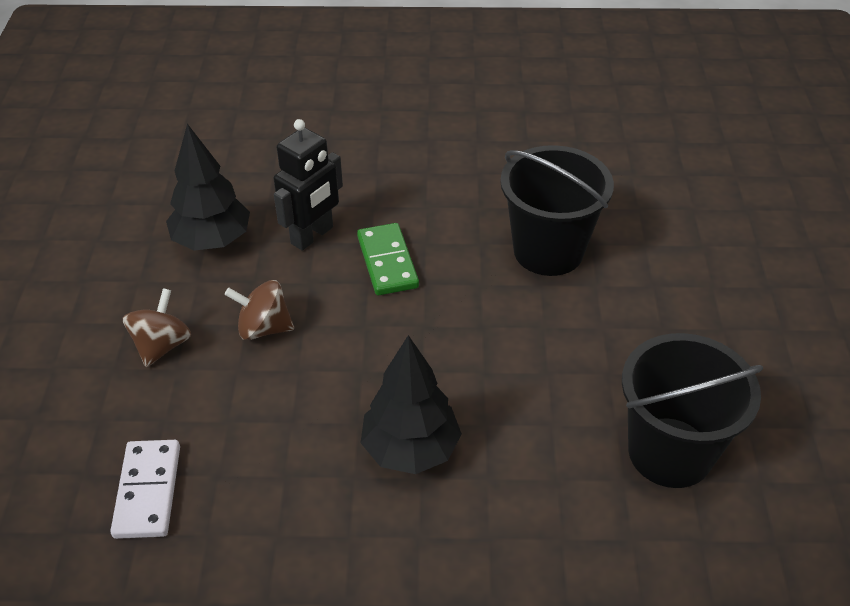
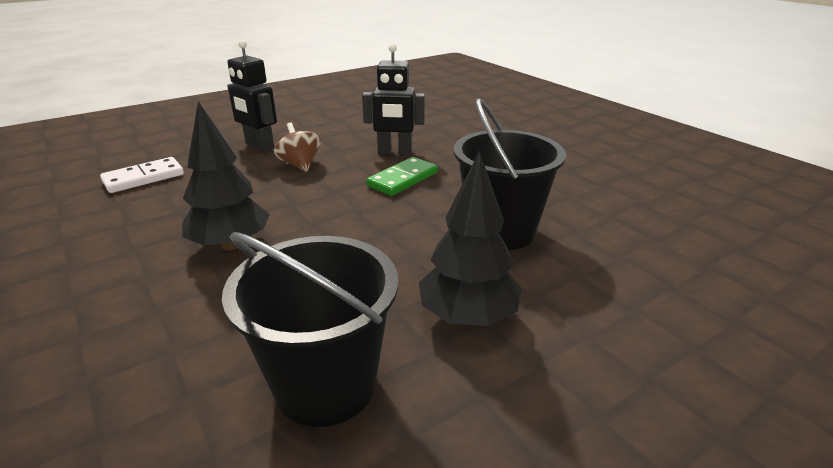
camera: 55 degrees right, 15 degrees down
(162, 345) = (259, 146): brown spinning top -> black robot
(212, 241) = (354, 131): black tree -> black tree (467, 316)

